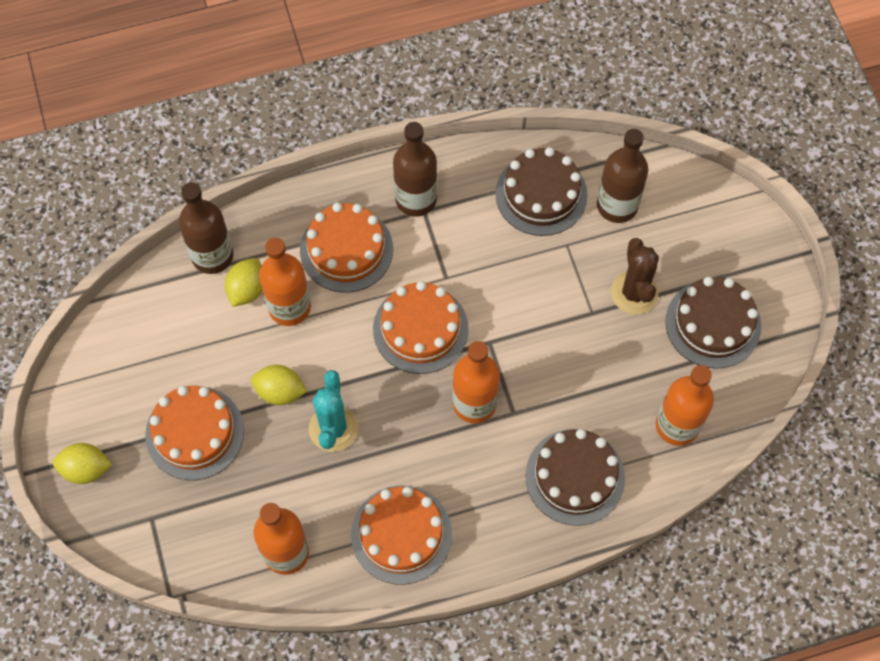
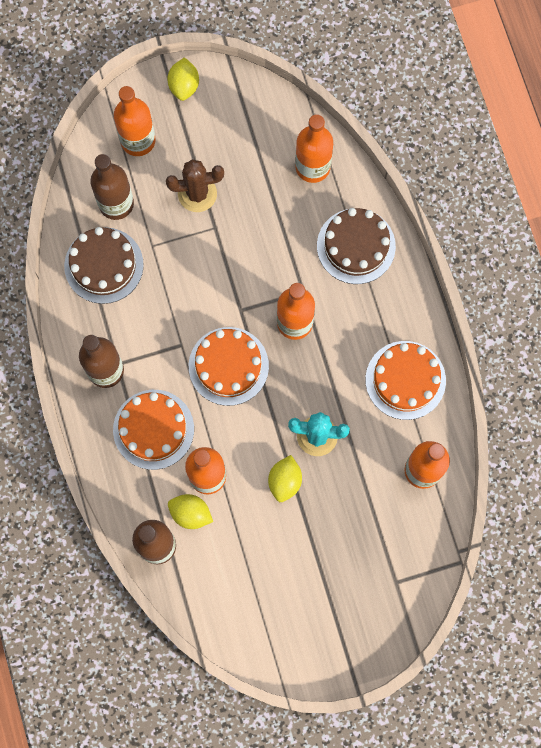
camera: 90 degrees left, 10 degrees up
(86, 469) = (354, 641): yellow lemon -> yellow lemon (184, 86)
(194, 433) = (321, 551): orange cake -> none
(697, 227) = (138, 140): none -> orange bottle
(713, 323) = (225, 134): brown cake -> none

